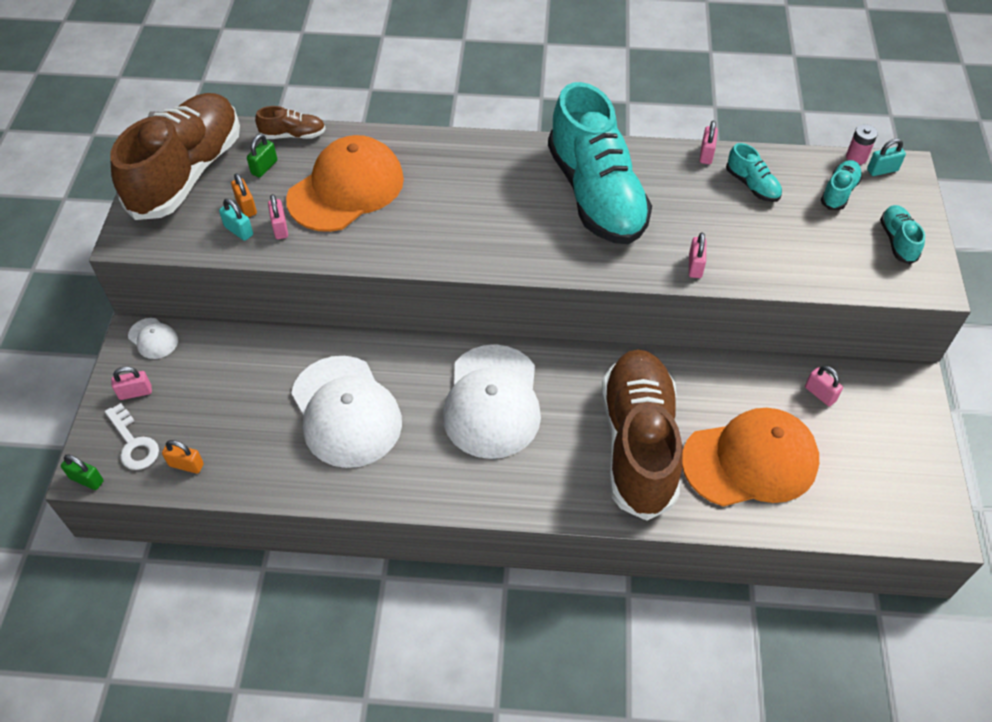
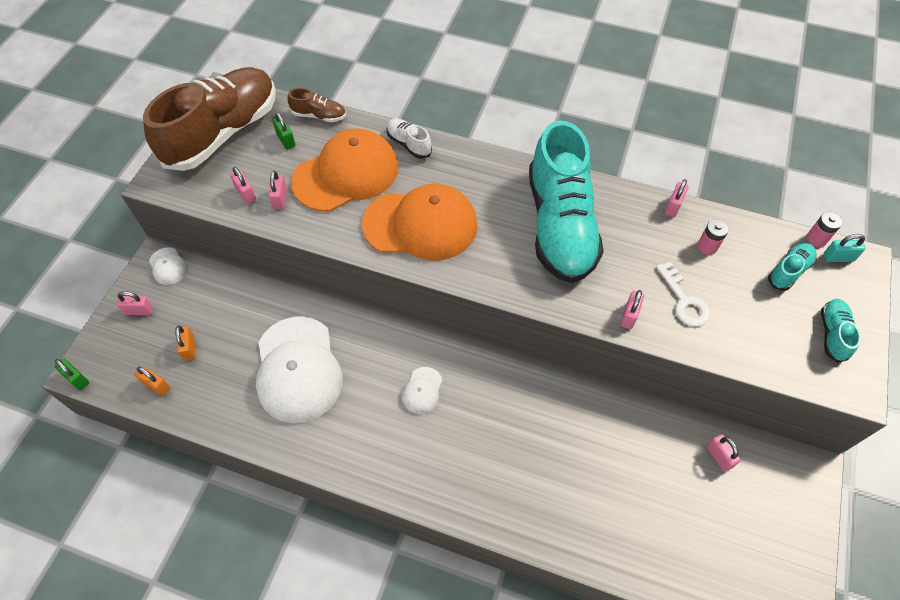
camera: 15 degrees right, 5 degrees up
(133, 443) = (123, 355): white key -> white key (684, 300)
(239, 231) = (246, 194): turquoise padlock -> pink padlock
(246, 206) = (259, 173): orange padlock -> orange padlock (189, 348)
(264, 167) = (286, 140): green padlock -> green padlock turned 75 degrees counterclockwise
(405, 145) = (409, 144): none -> white shoe
(492, 402) = (422, 390): white cap -> white cap, size x0.43
(638, 443) = (537, 463): brown shoe -> none
(750, 461) = (634, 507): orange cap -> orange cap (420, 225)
(752, 185) = (707, 246): turquoise shoe -> pink battery

